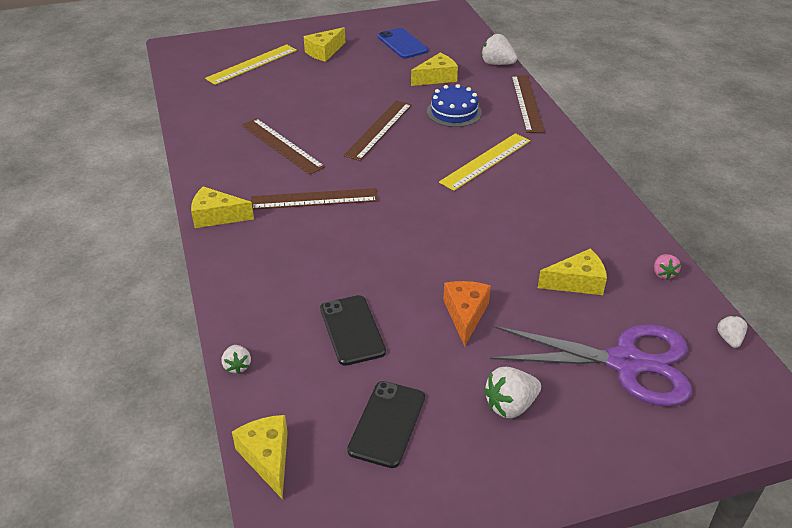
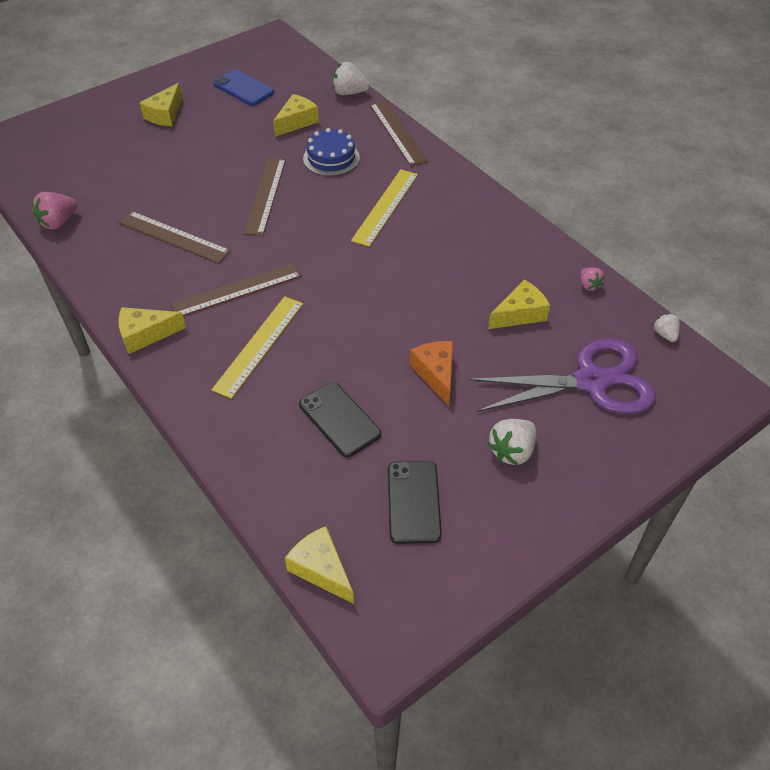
camera: 20 degrees left, 10 degrees up
(193, 115) = (58, 222): none -> pink strawberry
(237, 366) = (248, 488): white strawberry -> none
(252, 64) = (93, 146): yellow ruler -> yellow ruler (259, 345)

